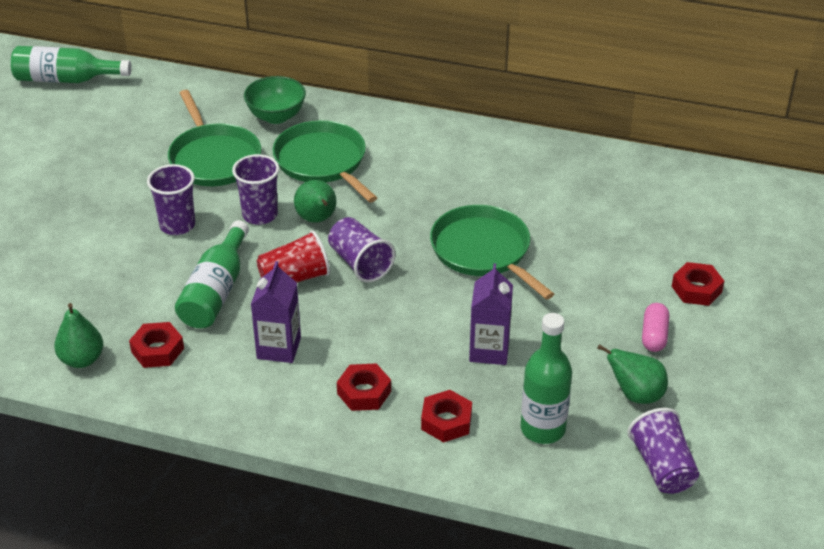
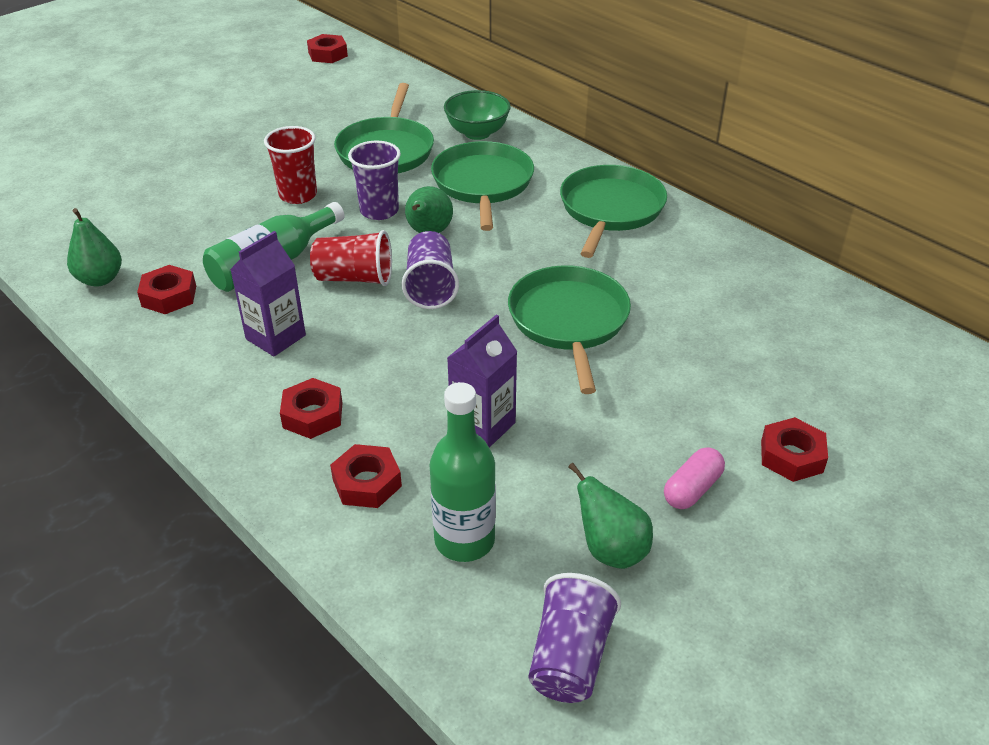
camera: 30 degrees right, 0 degrees up
(66, 79) = (328, 54): green bottle -> red nut
(177, 225) = (298, 195): purple cup -> red cup
(440, 150) = (610, 209): none -> green pan

